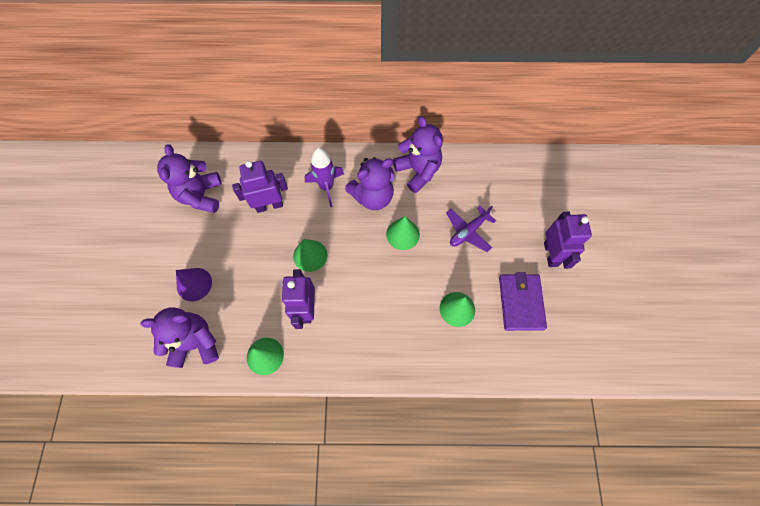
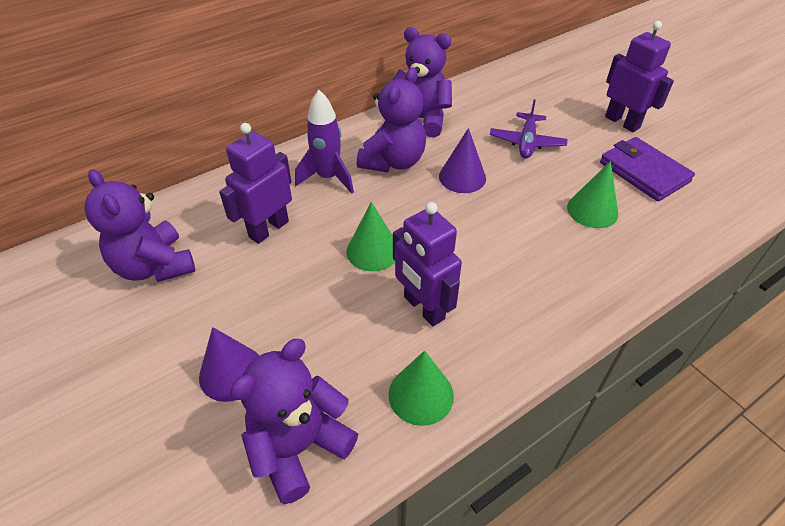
camera: 35 degrees left, 20 degrees down
(402, 234) = (462, 177): green cone -> purple cone

